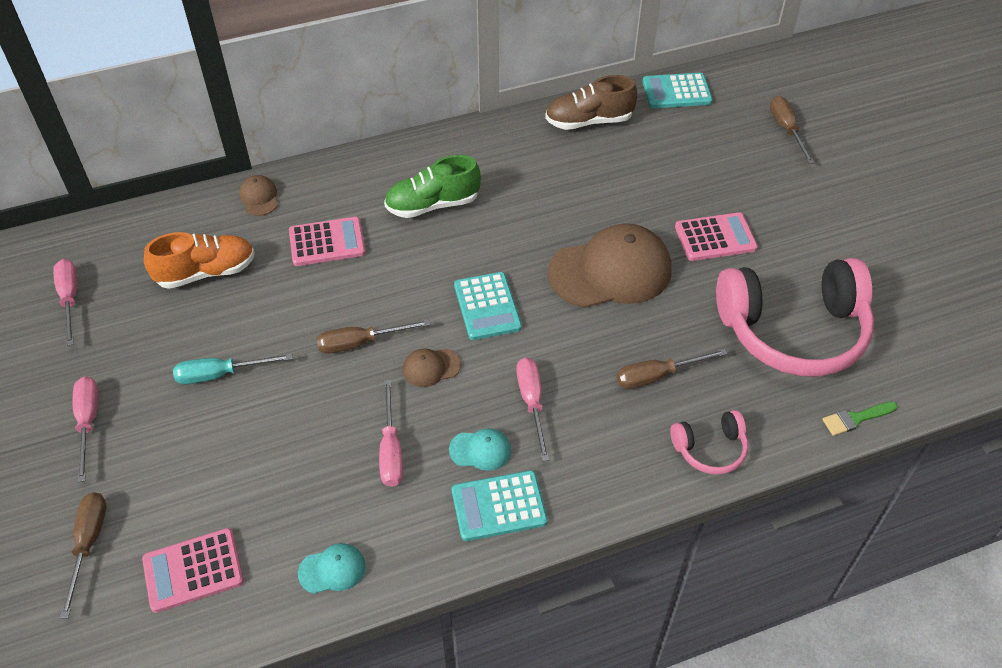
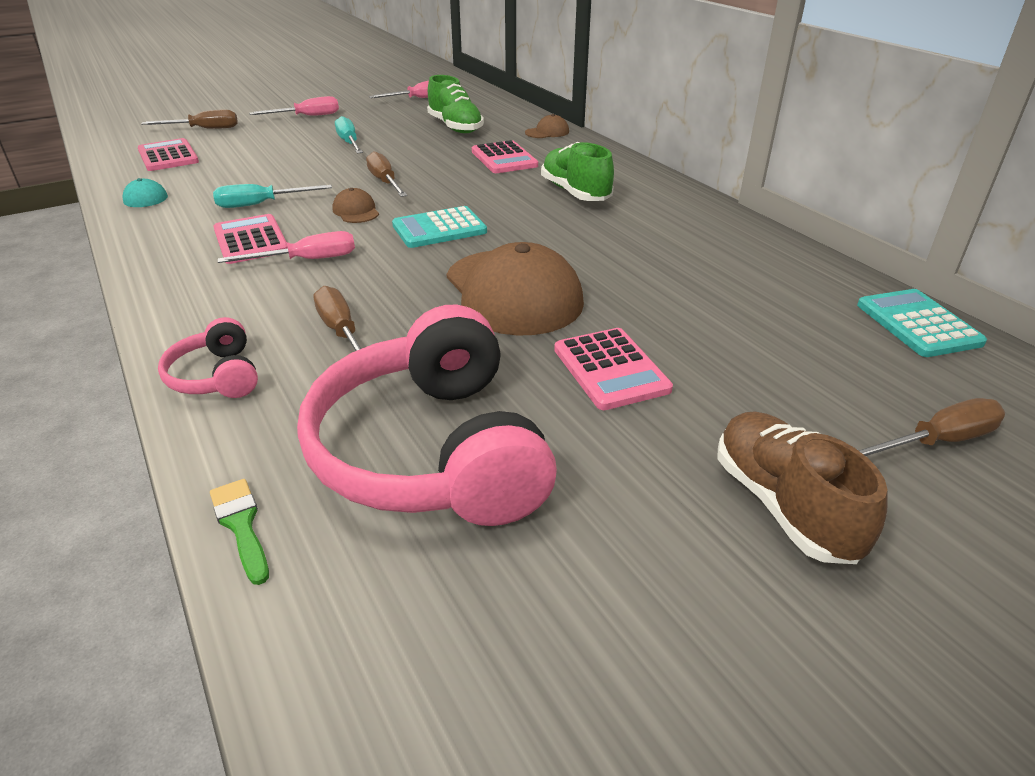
camera: 80 degrees right, 15 degrees down
(206, 272) = (455, 127): orange shoe -> green shoe
(391, 450) = (261, 204): pink screwdriver -> turquoise screwdriver
(480, 450) = (251, 240): turquoise cap -> pink calculator
(499, 506) = (180, 254): turquoise calculator -> none
(589, 121) = (782, 262): brown shoe -> brown shoe (783, 505)

